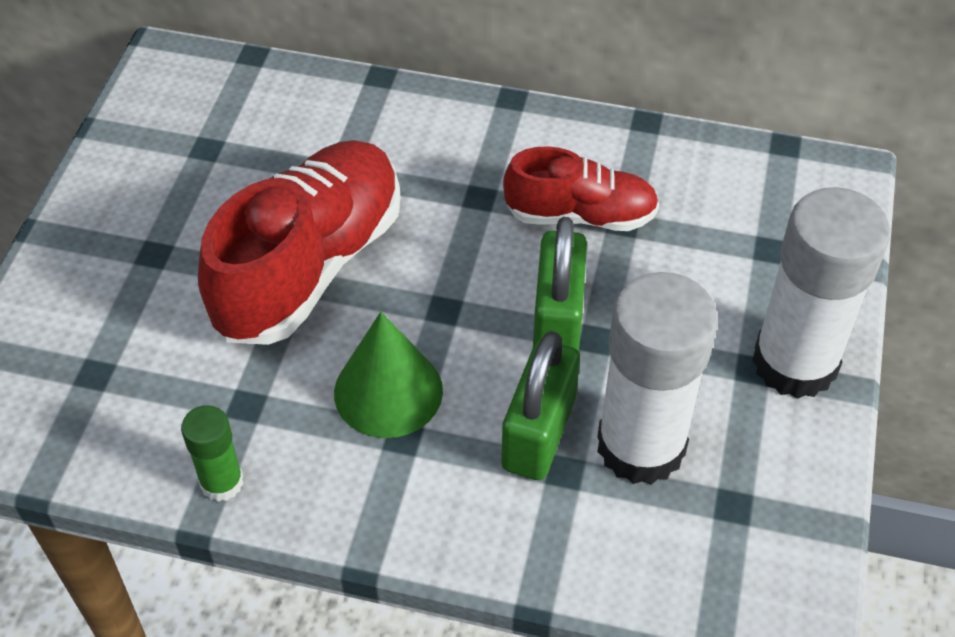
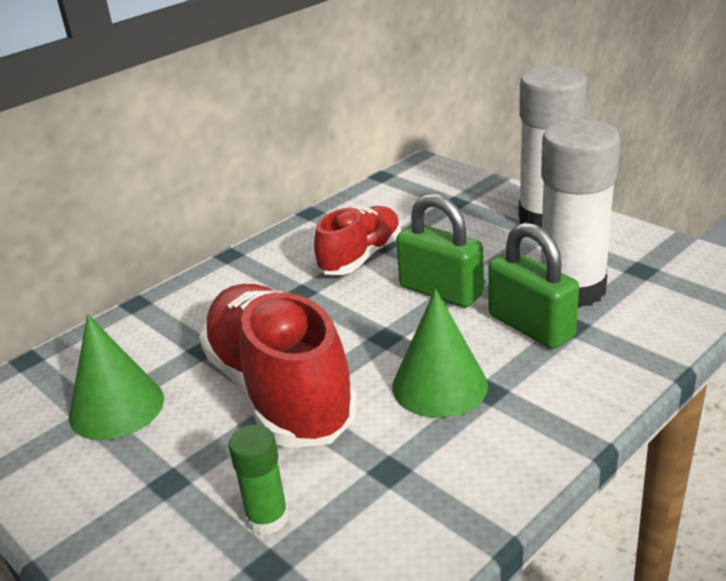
camera: 55 degrees left, 20 degrees down
(222, 482) = (461, 509): green glue stick -> green glue stick (267, 518)
(224, 160) = (116, 407): none -> green cone

